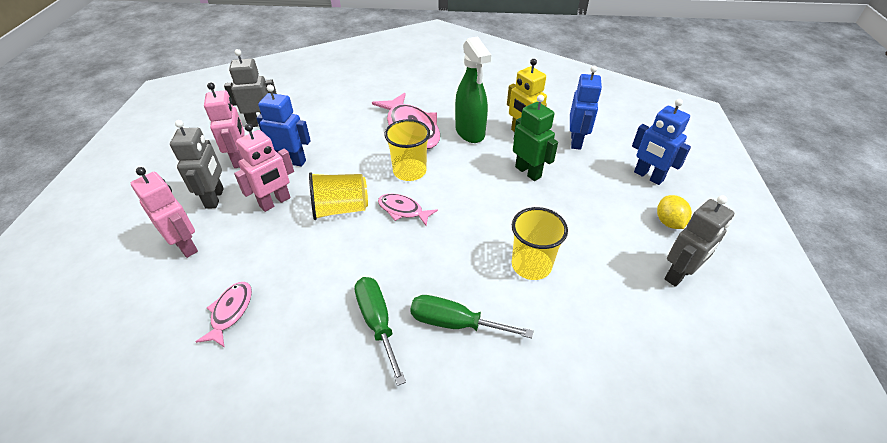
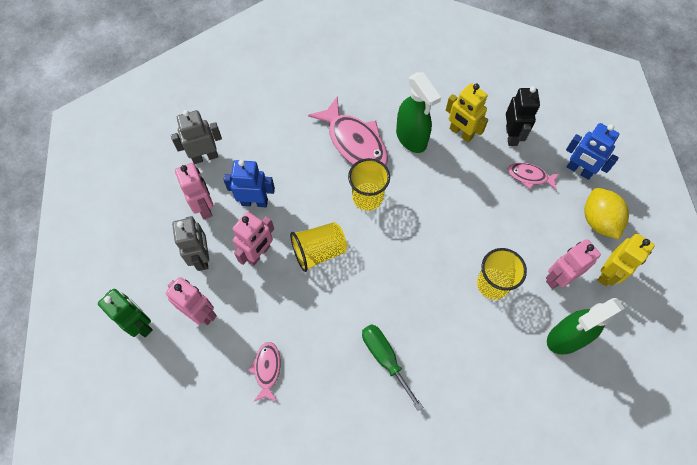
camera: 10 degrees left, 20 degrees up
(403, 210) = (374, 244): pink fish -> pink fish (529, 176)
(454, 323) = (444, 348): green screwdriver -> none
(528, 172) = (474, 181): green robot -> green robot (140, 324)
(576, 141) = (511, 135): blue robot -> black robot
(614, 270) = (558, 278): none -> pink robot
(618, 335) = (566, 338): none -> green spray bottle
(668, 222) = (598, 221): yellow lemon -> yellow lemon, size x1.52
(679, 274) = (608, 274): grey robot -> yellow robot

